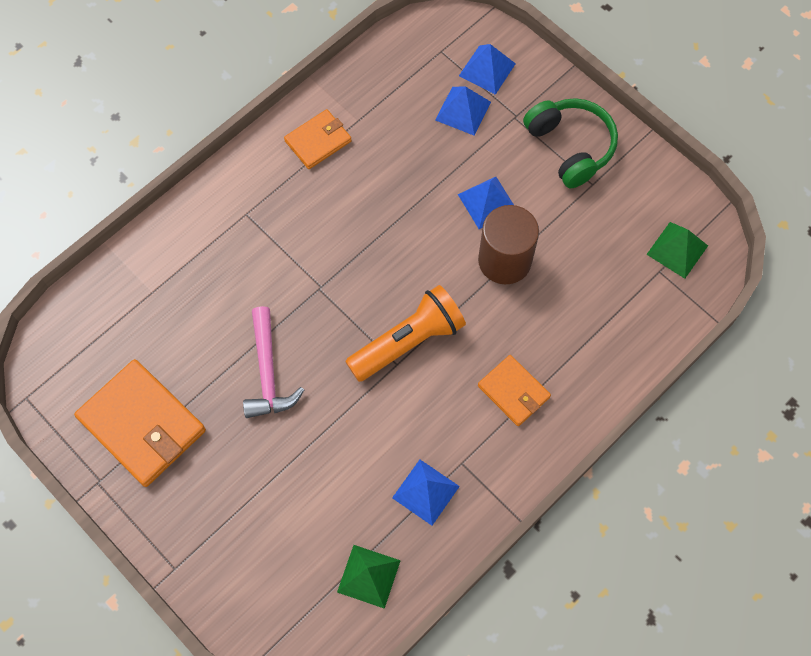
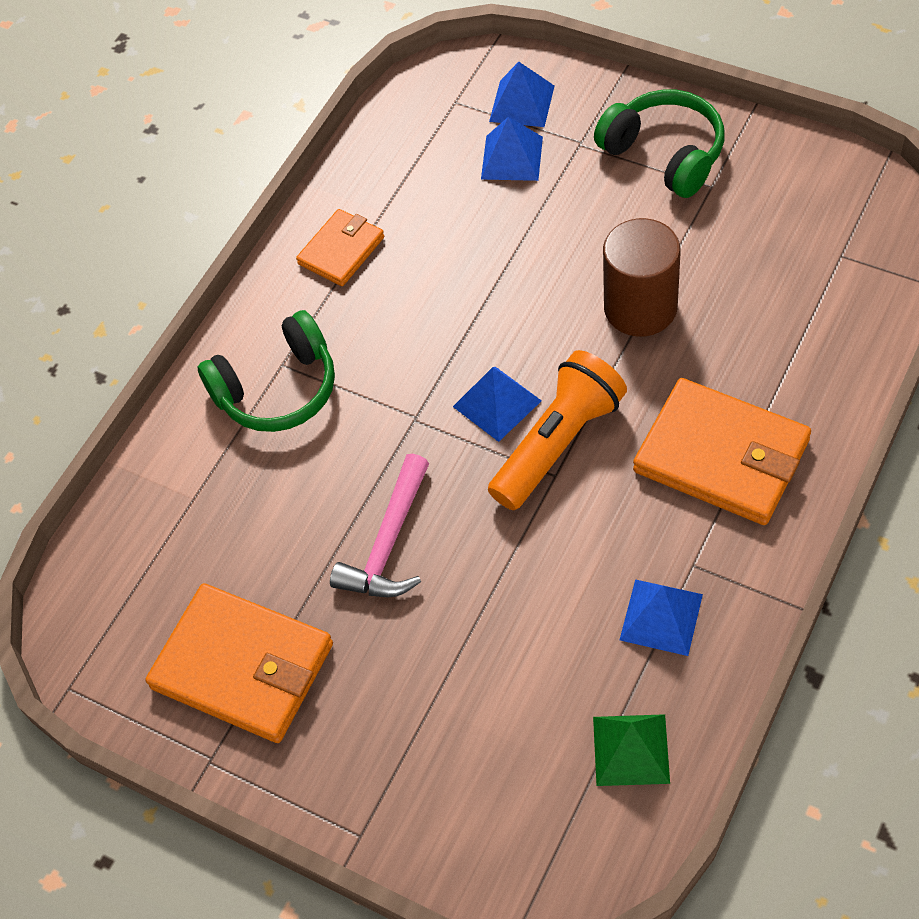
camera: 10 degrees left, 10 degrees down
(236, 232) = (278, 389): none -> green headphones
(268, 373) = (388, 544): pink hammer -> pink hammer turned 45 degrees clockwise
(487, 202) = (588, 249): blue pyramid -> blue pyramid (497, 403)
(514, 391) = (722, 456): orange wallet -> orange wallet, size x1.76
(677, 249) = (851, 224): green pyramid -> none

